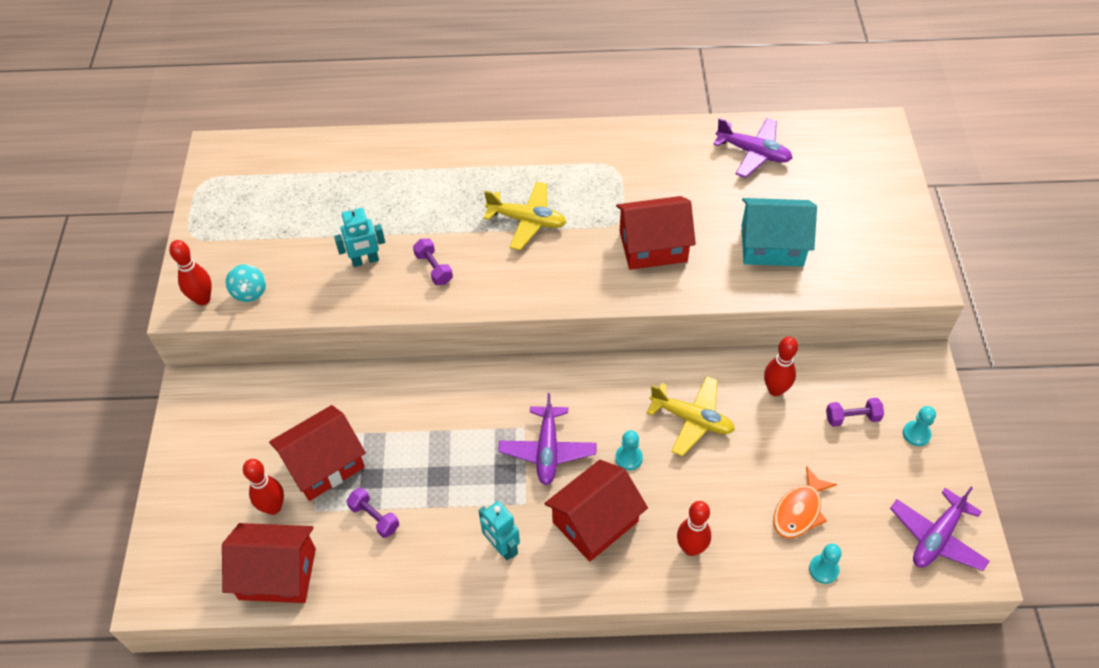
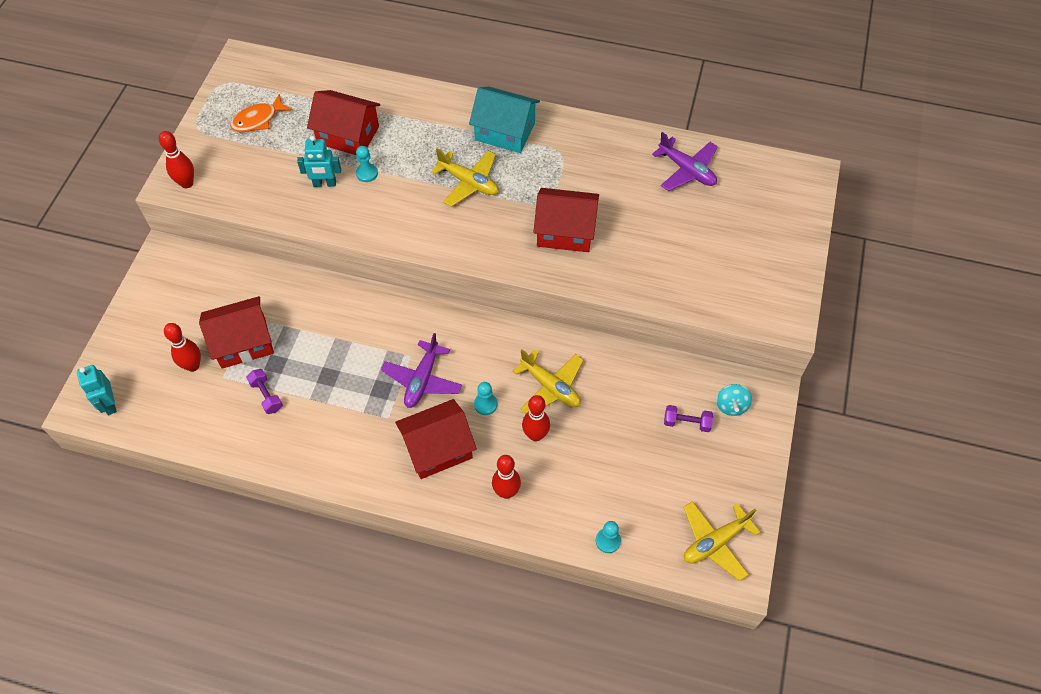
camera: 15 degrees right, 5 degrees up
(249, 292) = (224, 187): turquoise spinning top -> turquoise spinning top (731, 406)
(277, 574) = (178, 419): red house -> red house (348, 135)
(434, 268) = (377, 204): purple dumbbell -> none
(501, 547) = (356, 447): turquoise robot -> turquoise robot (109, 404)
(772, 245) = (667, 256): turquoise house -> turquoise house (505, 131)
(775, 390) = (631, 381): red bowling pin -> red bowling pin (535, 435)
(799, 510) = (608, 487): orange fish -> orange fish (258, 120)
(916, 434) = (736, 452): turquoise pawn -> turquoise pawn (367, 173)
(936, 537) = (715, 542): purple plane -> yellow plane

